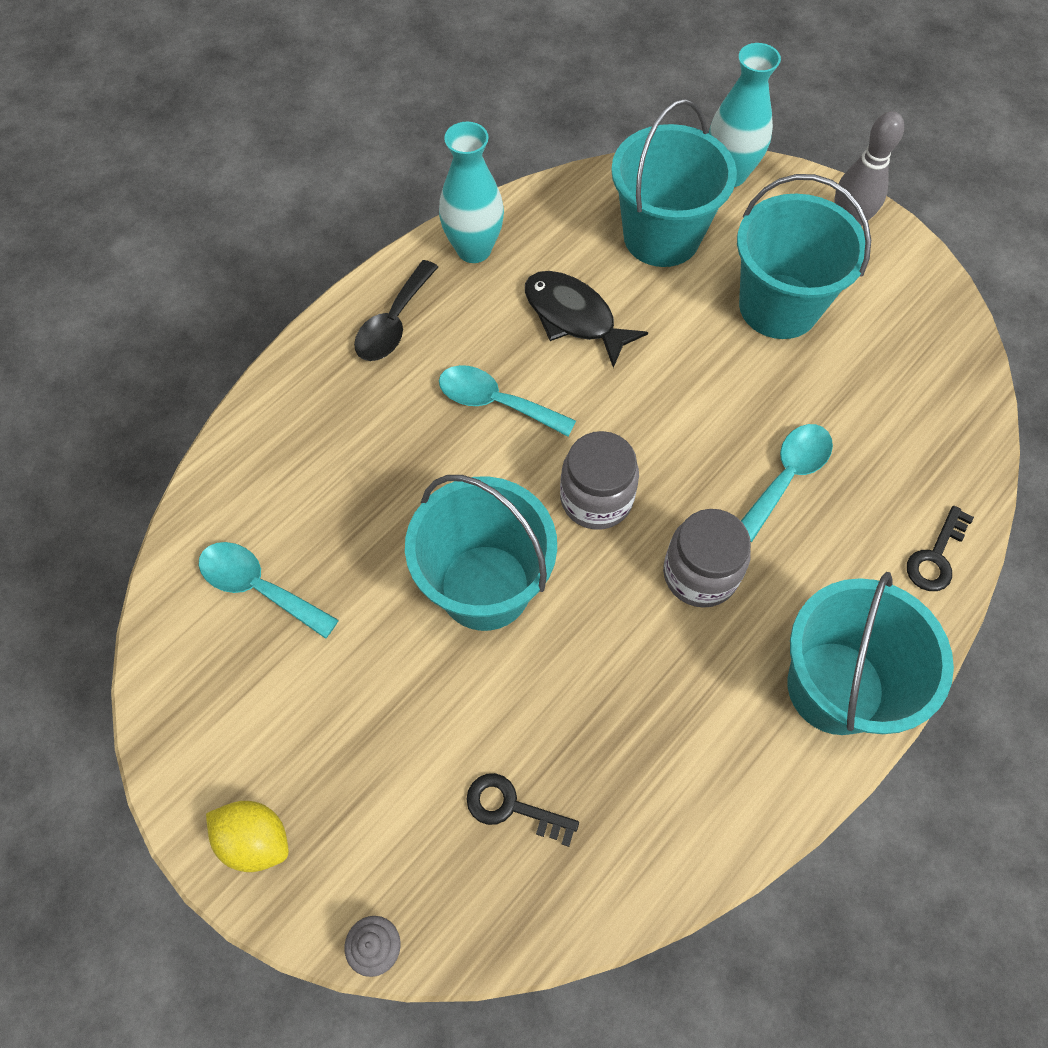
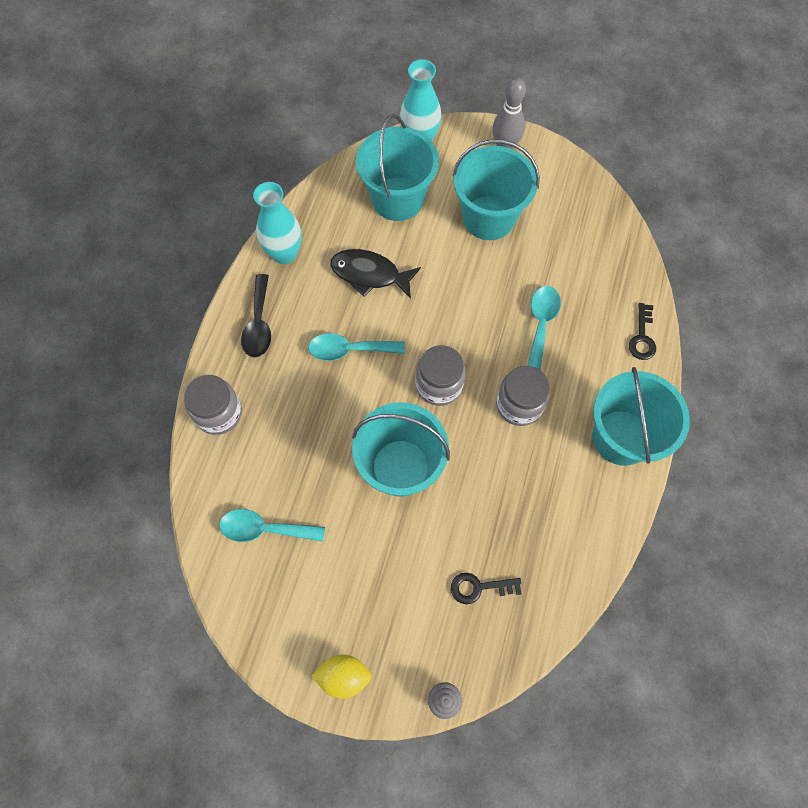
camera: 25 degrees left, 5 degrees up
(282, 413) = (219, 413): none -> grey jar

